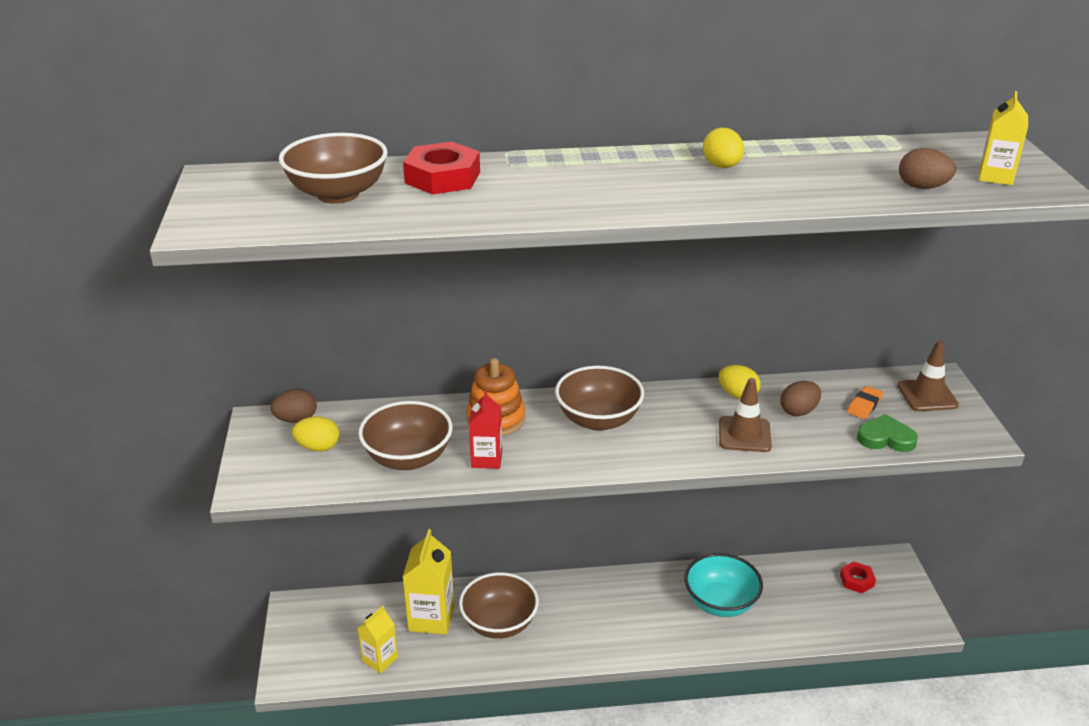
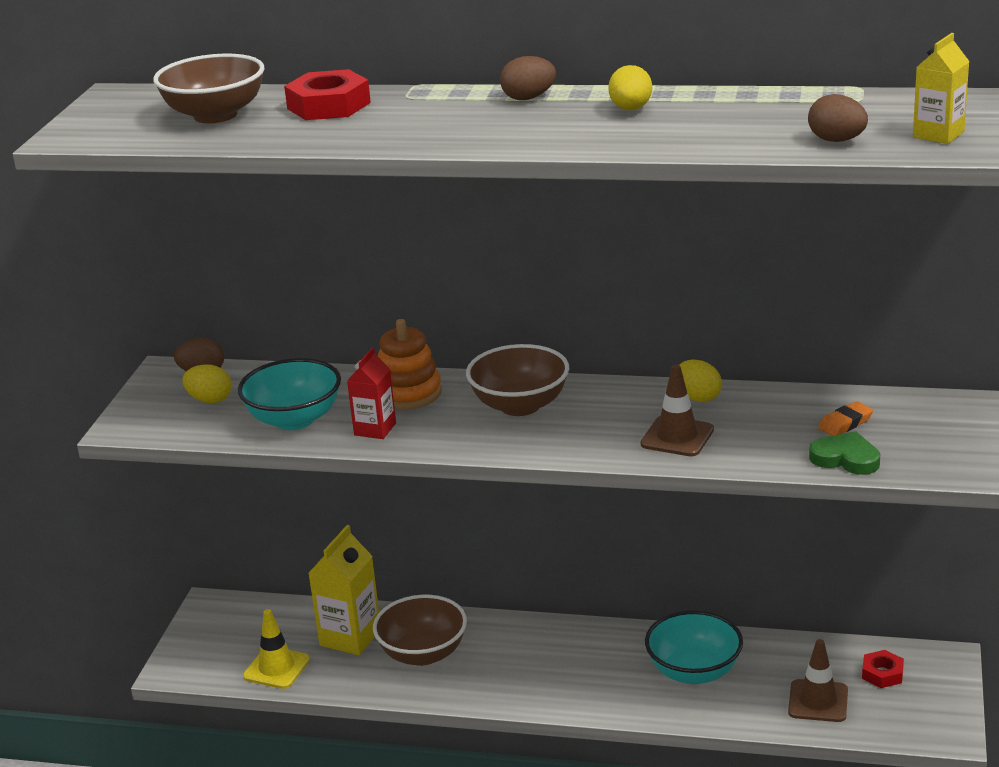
camera: 20 degrees right, 5 degrees down
(380, 659) = (276, 668): yellow carton -> yellow traffic cone
(408, 458) = (294, 419): brown bowl -> turquoise bowl
(798, 411) = (759, 421): brown egg -> brown egg (528, 98)
(927, 395) = (933, 421): brown traffic cone -> brown traffic cone (818, 701)

